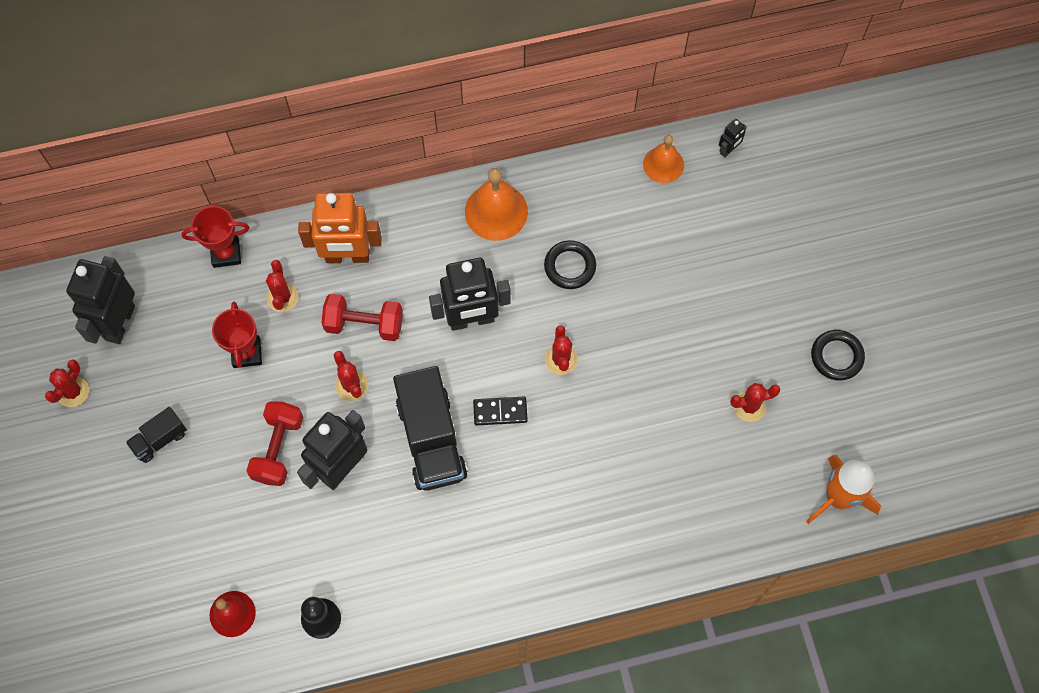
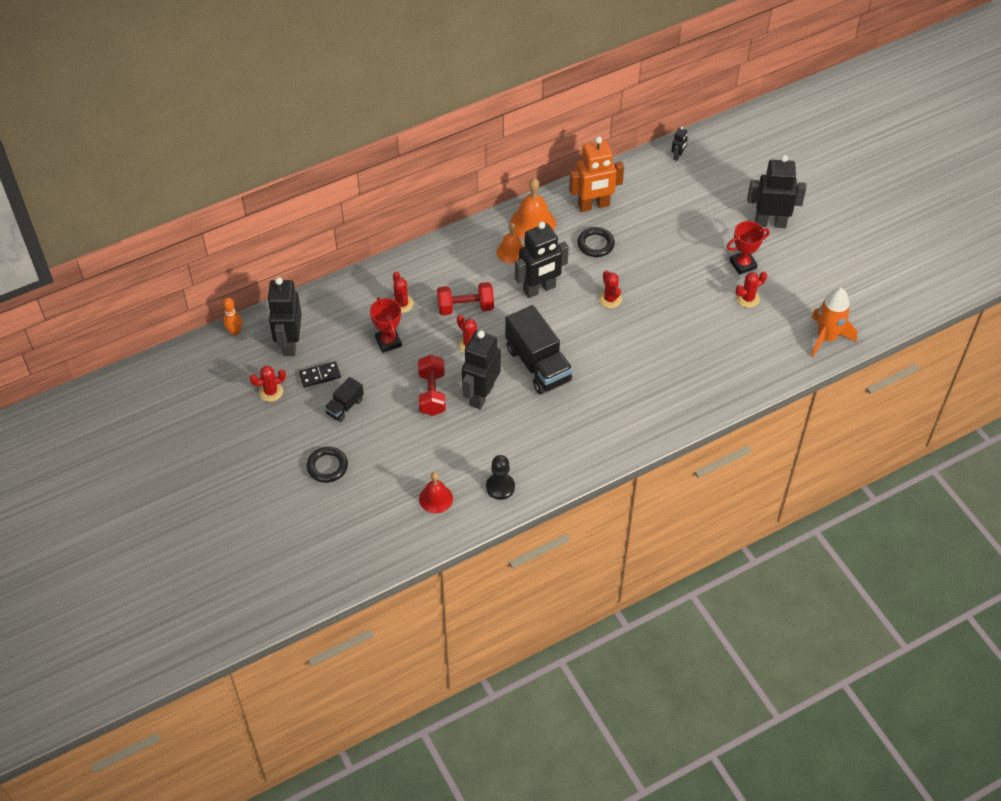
camera: 15 degrees left, 15 degrees down
(55, 287) = (235, 332): none -> orange bowling pin
(73, 392) = (271, 392): red cactus -> red cactus turned 60 degrees clockwise
(226, 253) = (351, 286): red trophy -> red trophy (743, 264)
(347, 256) = (438, 270): orange robot -> orange robot (593, 205)
(500, 412) = (579, 338): black domino -> black domino (320, 375)
(663, 164) = (637, 173): orange bell -> orange bell (511, 251)
(821, 290) = (770, 223): none -> black robot
(836, 356) = (795, 258): black ring -> black ring (327, 466)

